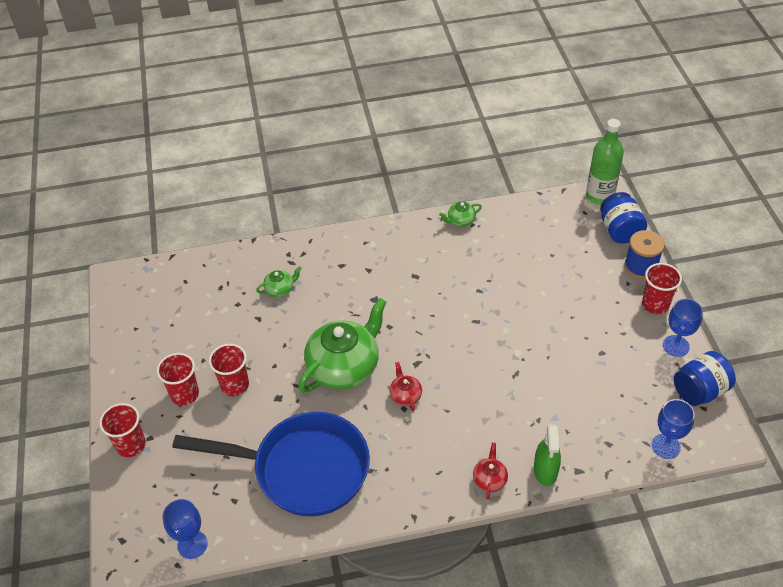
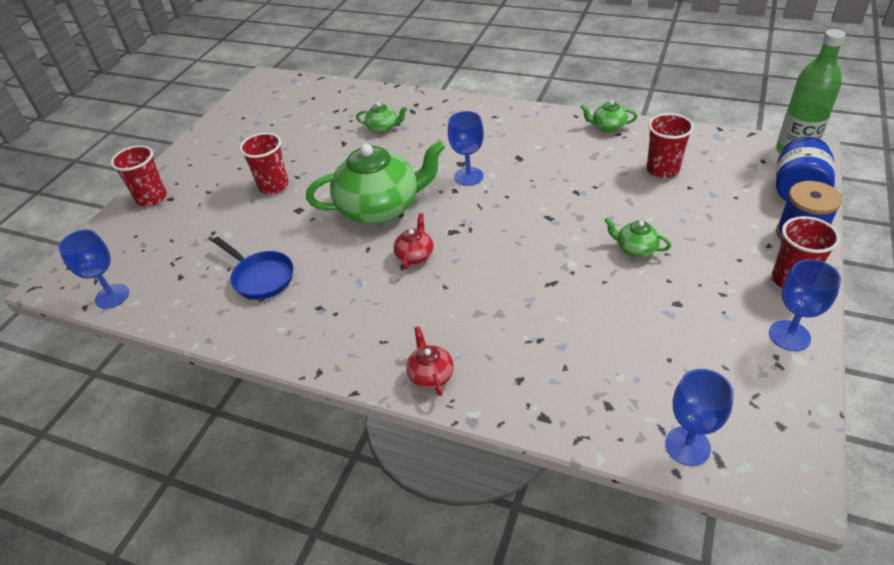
camera: 35 degrees right, 5 degrees down
(185, 394) = (229, 177): red cup -> red cup (662, 169)
(303, 469) = (261, 277): blue pan -> blue pan, size x0.47
(390, 309) = (468, 176): none -> blue goblet
(489, 479) = (430, 375): red teapot -> red teapot turned 60 degrees counterclockwise
(545, 470) = (503, 397): green spray bottle -> none
(550, 322) = (635, 249): none -> green teapot
(699, 391) = (789, 402): blue jar -> none

